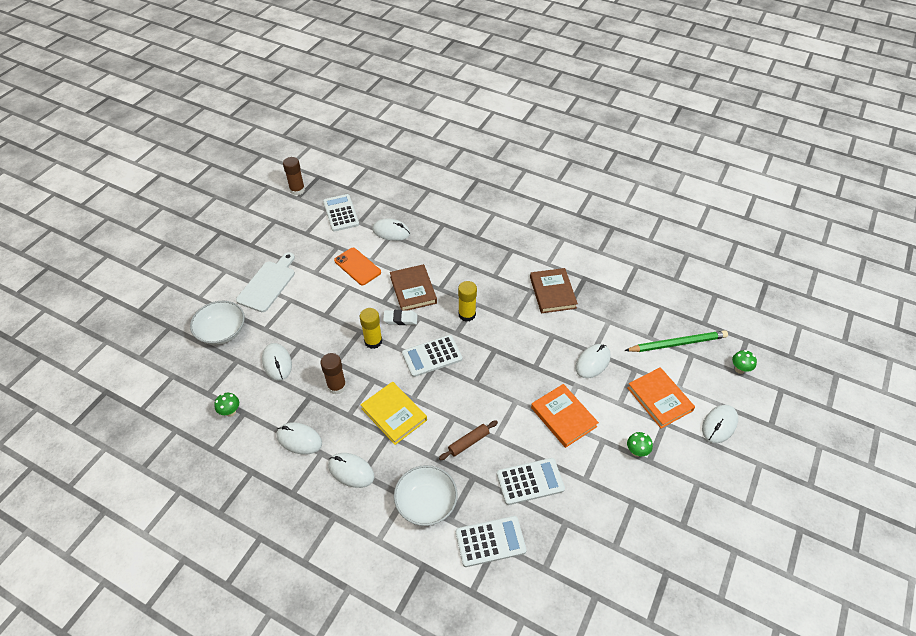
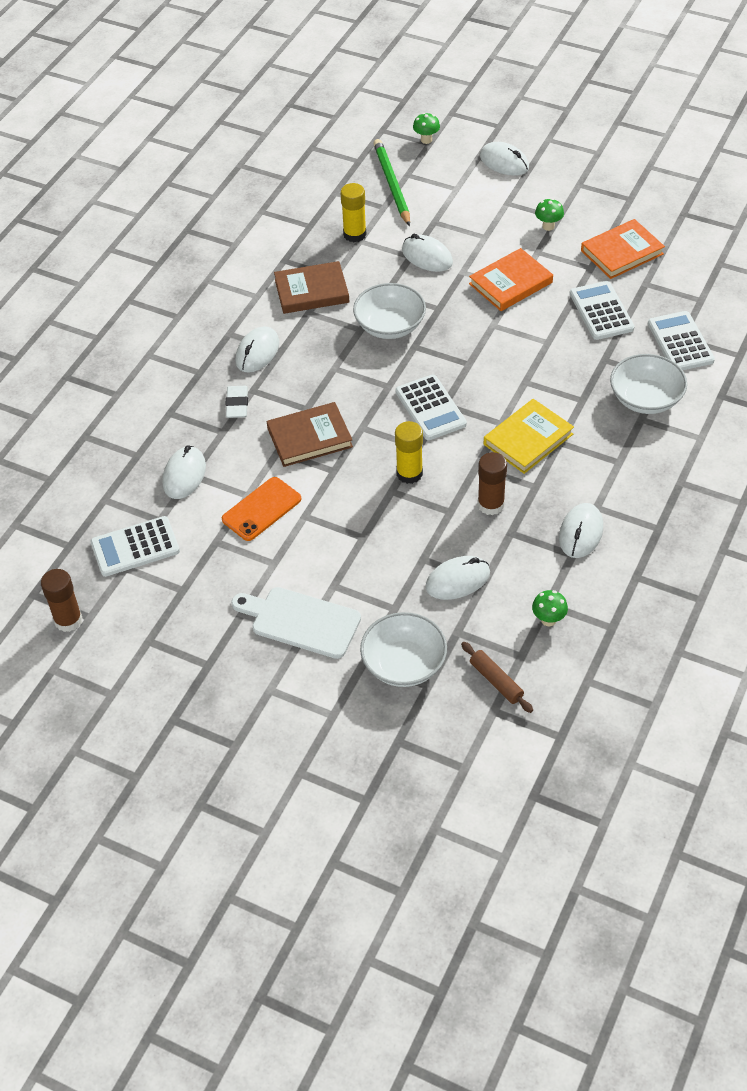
camera: 90 degrees left, 0 degrees up
(351, 471) = (617, 473): white mouse -> white mouse (257, 352)
(400, 319) = (367, 447): white eraser -> white eraser (237, 405)
(467, 314) = (355, 376): yellow glue stick -> yellow glue stick (354, 234)
(468, 442) = (558, 365): brown rolling pin -> brown rolling pin (496, 681)
(516, 336) = (390, 326): none -> white bowl
(659, 399) = (475, 204): orange book -> orange book (621, 252)

